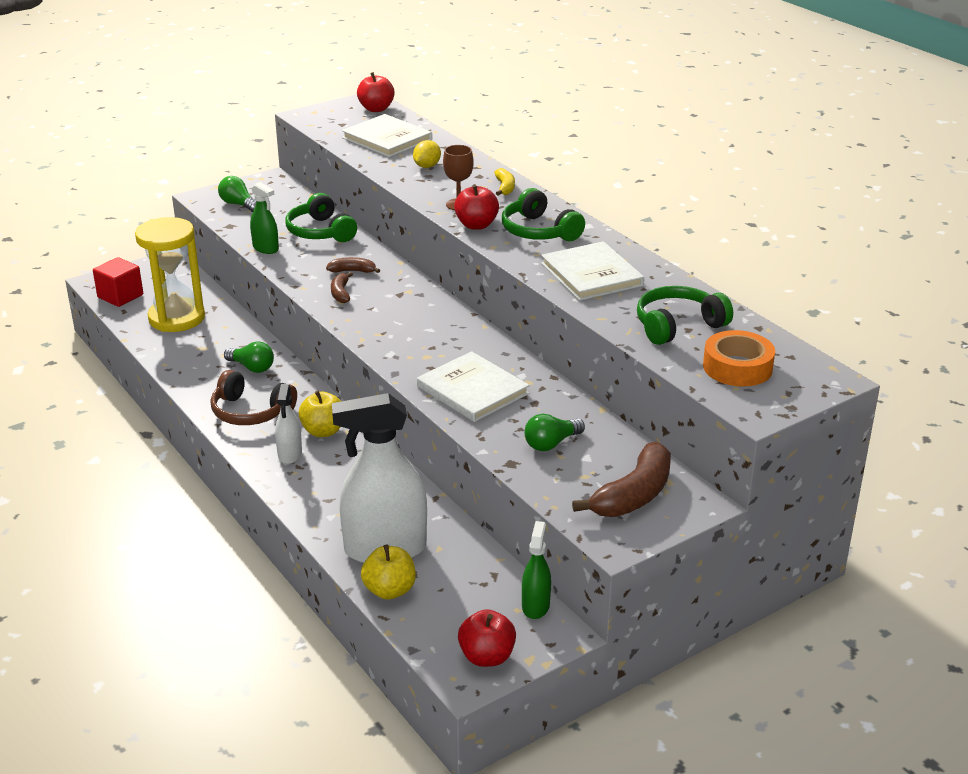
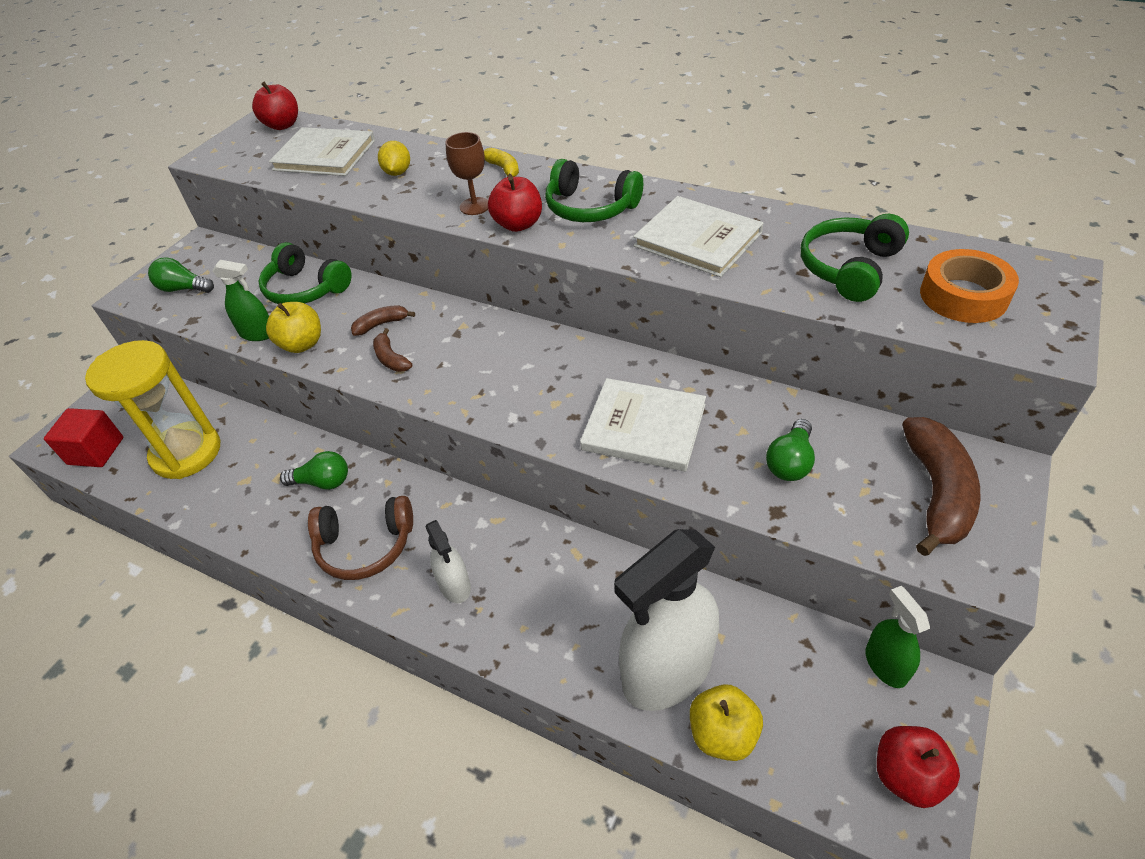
camera: 25 degrees left, 15 degrees up
(323, 431) = (468, 533): yellow apple -> yellow apple (302, 344)

